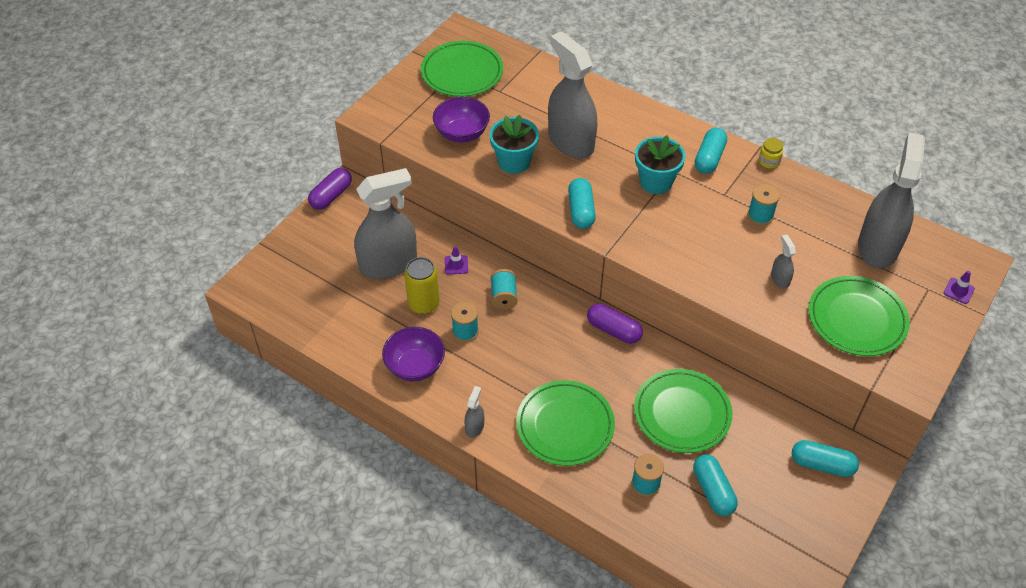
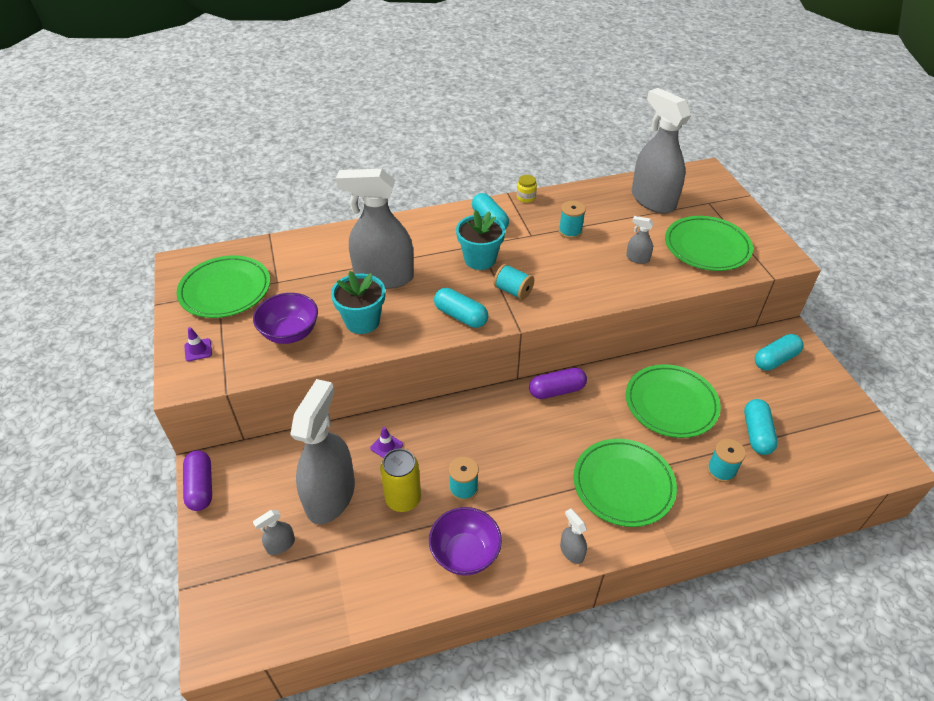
camera: 50 degrees left, 5 degrees down
(330, 266) = (281, 545): none -> grey spray bottle
(503, 297) = (454, 437): turquoise spool -> turquoise spool (513, 291)
(713, 491) = (756, 433): turquoise capsule -> turquoise capsule turned 75 degrees clockwise
(958, 291) = (722, 192): purple traffic cone -> purple traffic cone (198, 350)

